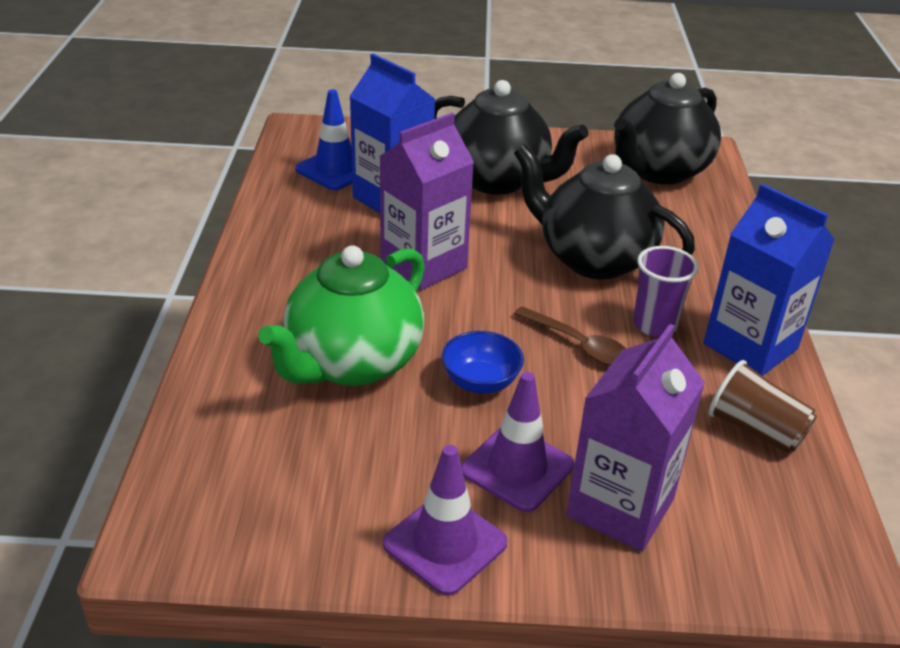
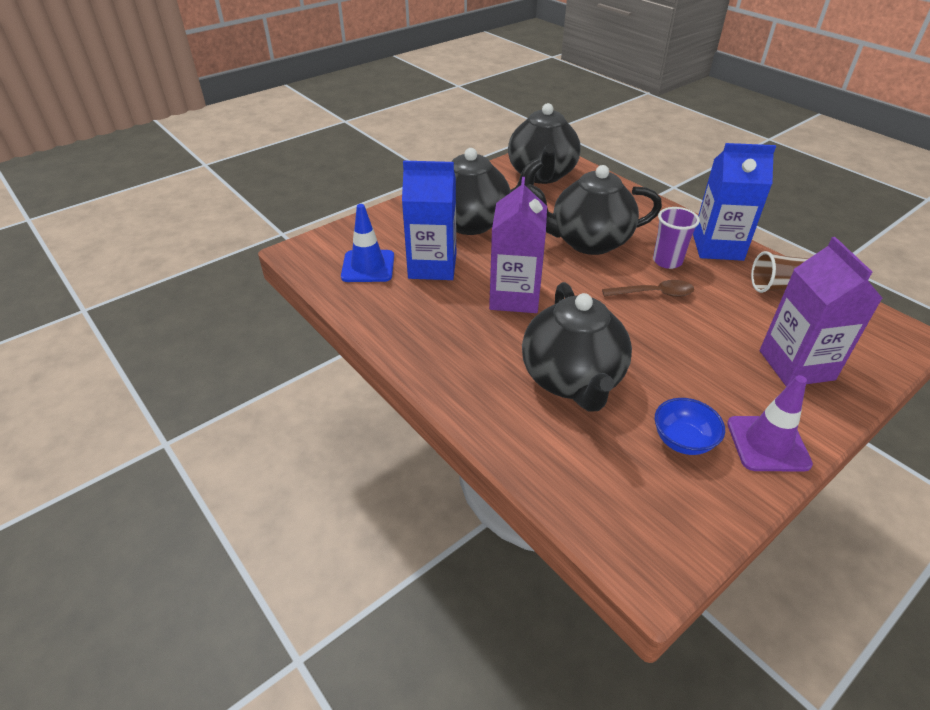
camera: 40 degrees left, 5 degrees up
(352, 363) = (572, 380): green teapot -> black teapot
(480, 382) = (646, 345): blue bowl -> blue bowl (683, 440)
(517, 468) = (732, 379): purple traffic cone -> none

